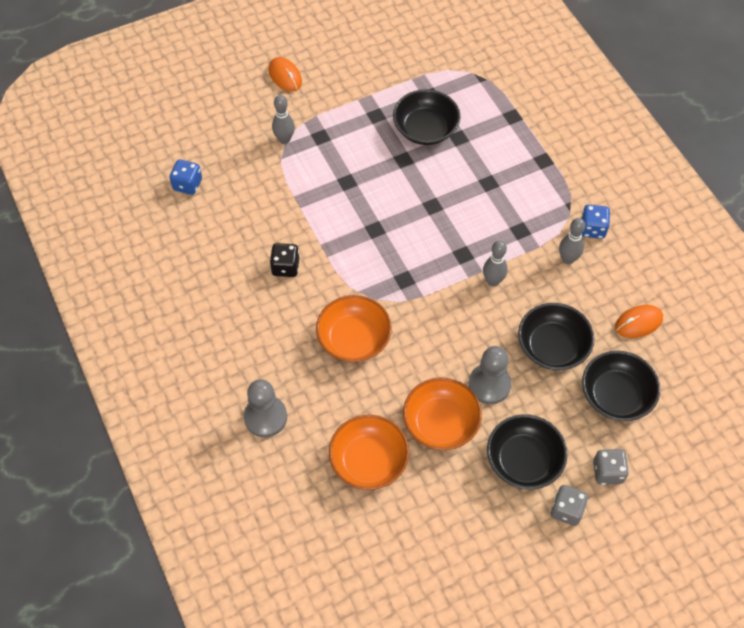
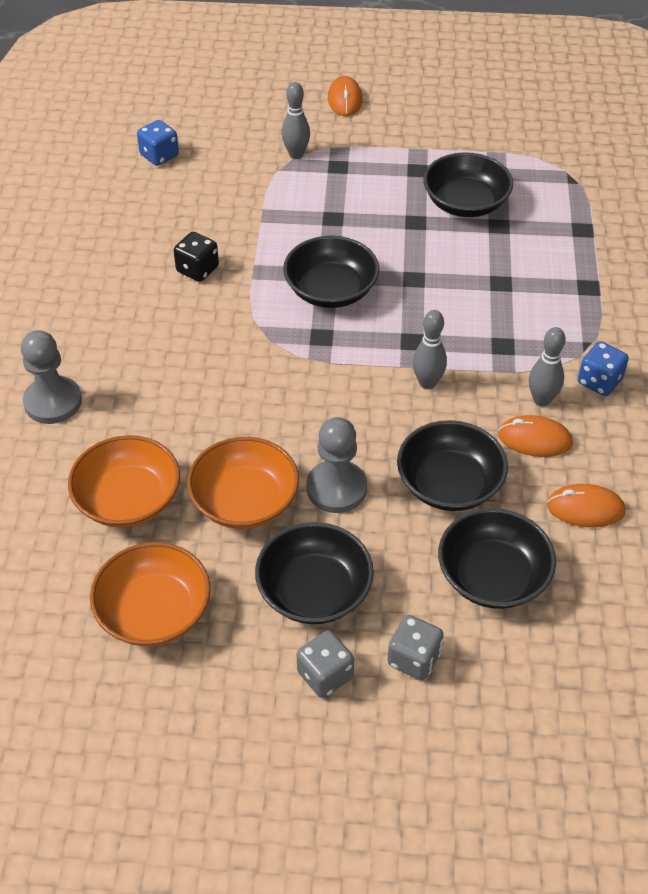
camera: 30 degrees right, 10 degrees down
(354, 339) = (215, 370): orange bowl -> orange bowl (154, 612)
(385, 240) = (331, 290): none -> black bowl
(581, 289) = (534, 439): none -> orange mouse

